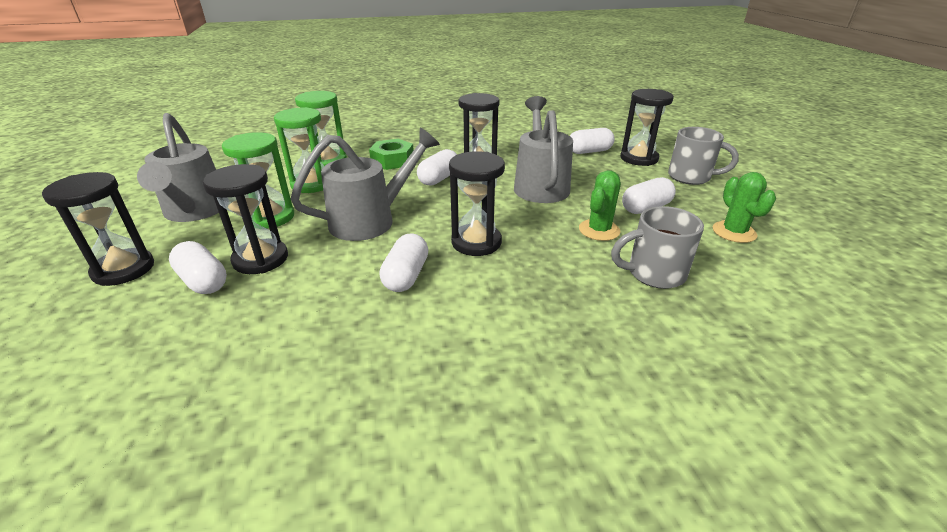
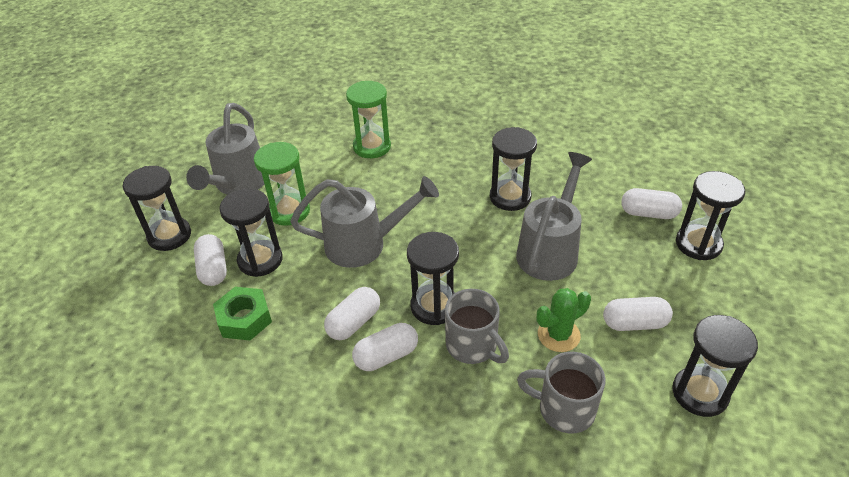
camera: 30 degrees right, 10 degrees up
(312, 184) = (342, 177): green hourglass -> none
(392, 160) = (430, 164): green nut -> green nut (244, 319)
(439, 179) = (457, 206): white capsule -> white capsule (386, 356)
(691, 177) = (733, 296): grey mug -> grey mug (473, 346)
(734, 232) = (700, 393): green cactus -> black hourglass

